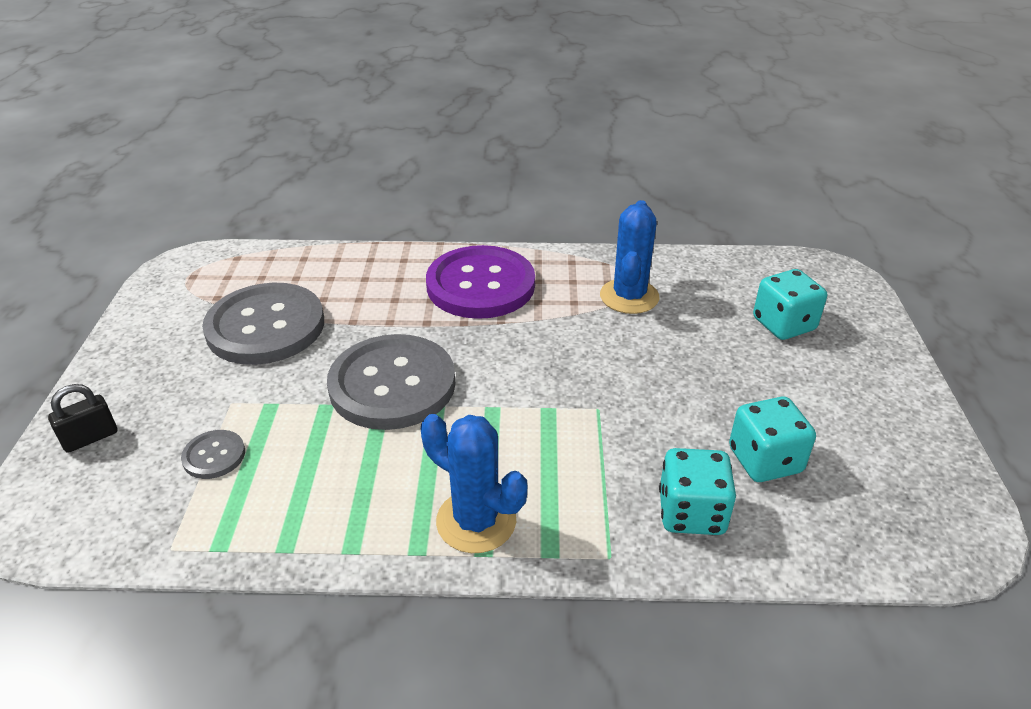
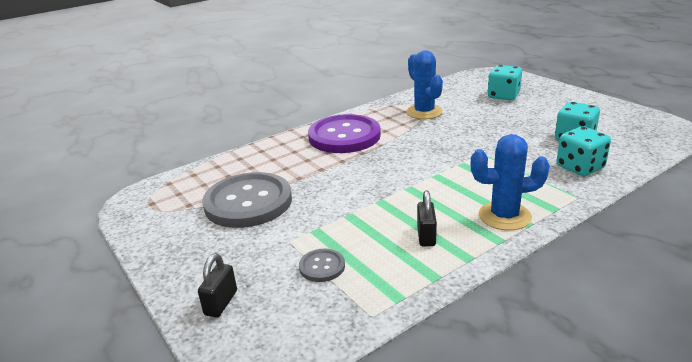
camera: 35 degrees left, 10 degrees down
(355, 488) = (426, 236): none -> black padlock
(392, 384) = (369, 190): grey button -> none

